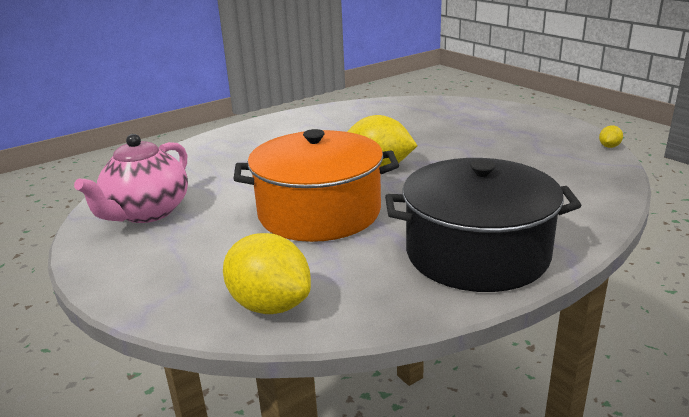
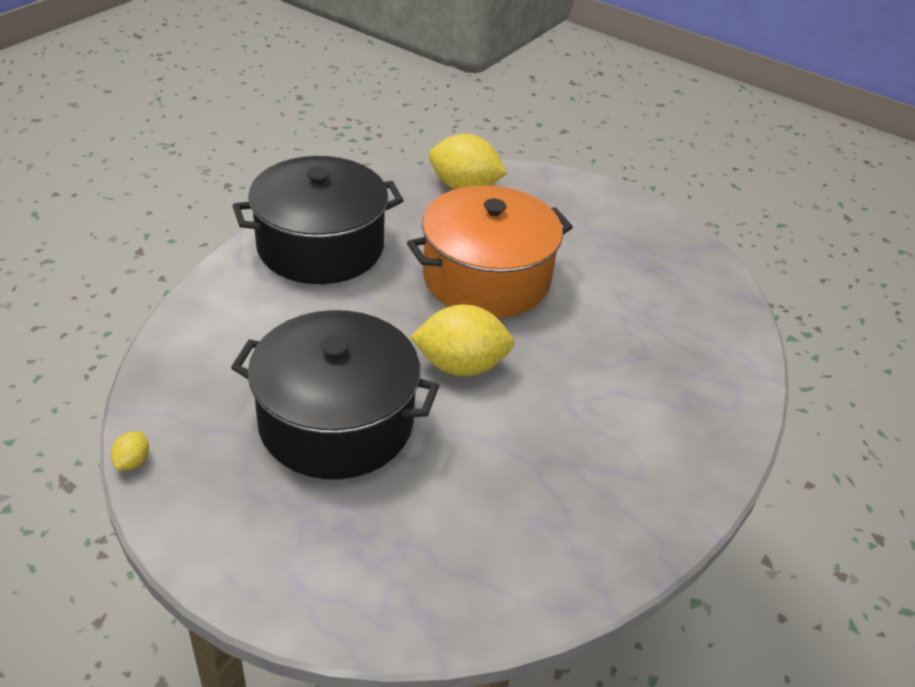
camera: 155 degrees right, 15 degrees up
(147, 213) = (655, 257): pink teapot -> none
(476, 151) = (336, 422): none -> black pot

